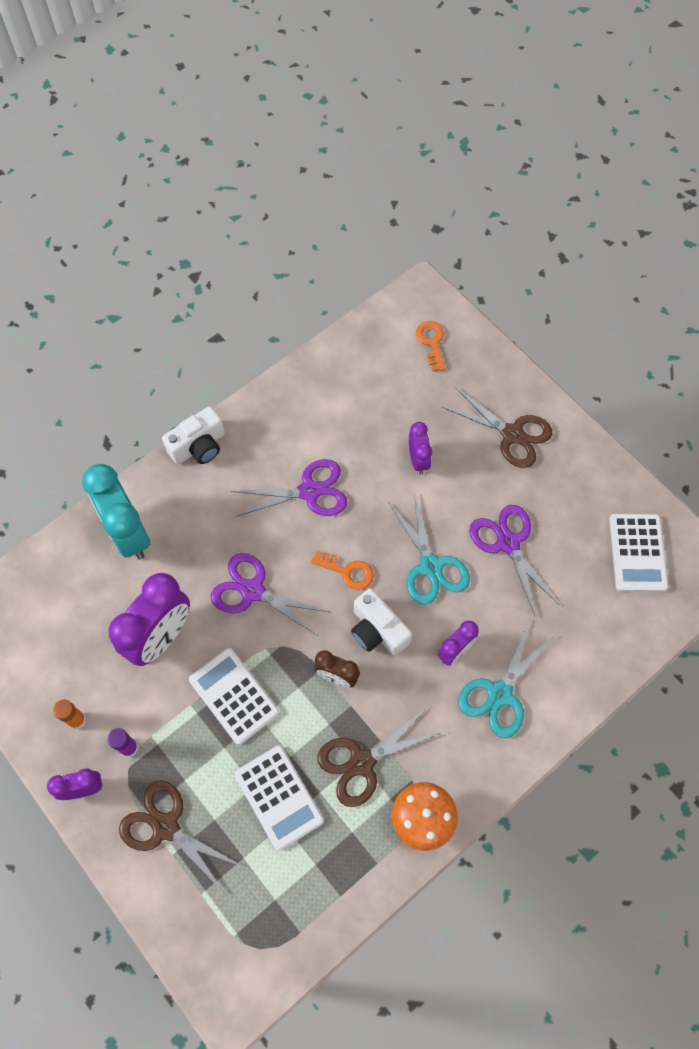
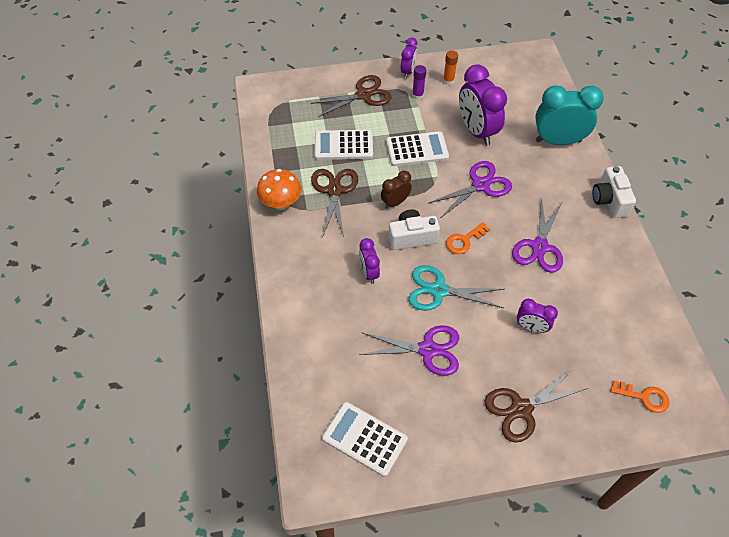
camera: 120 degrees right, 10 degrees down
(499, 694) = (323, 282): turquoise scissors -> none

